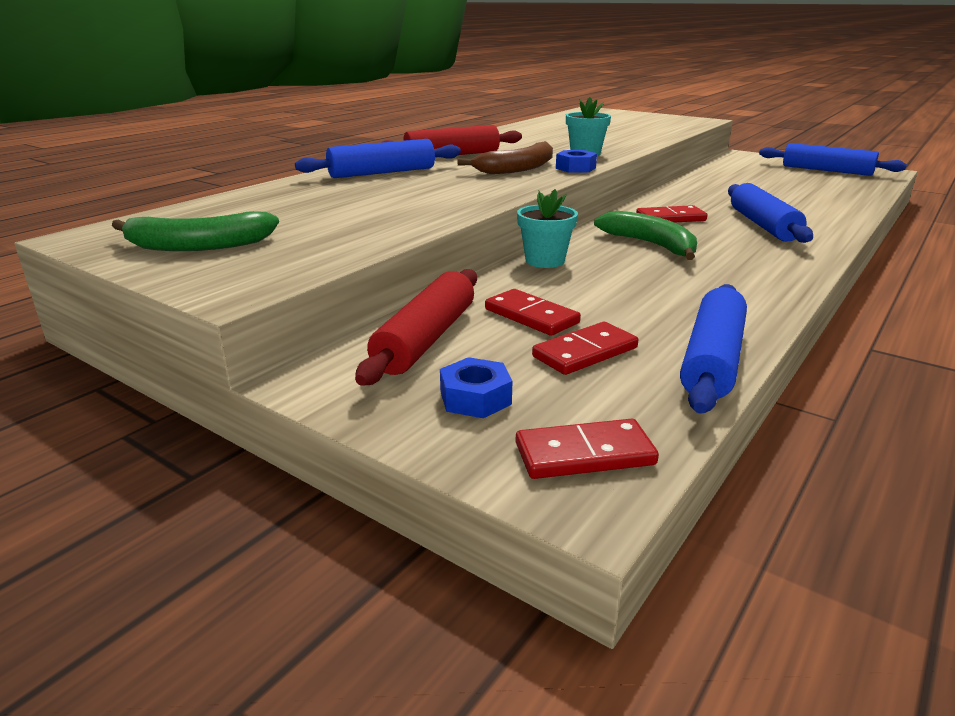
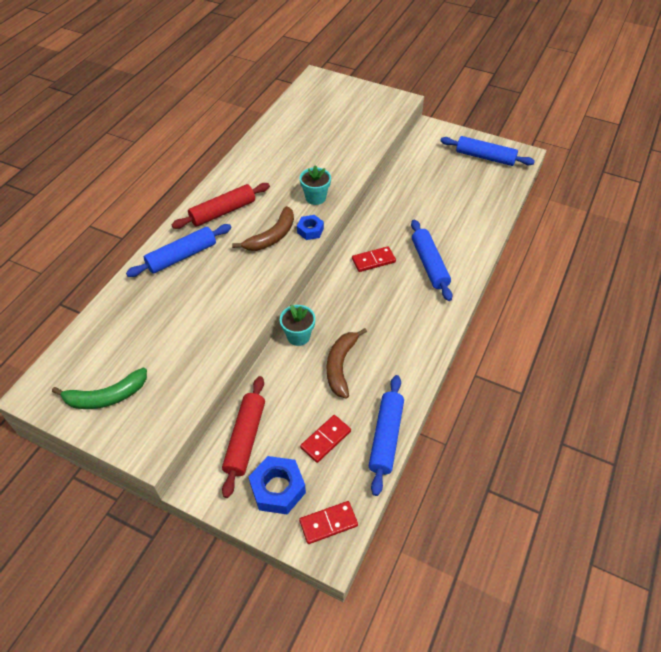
camera: 10 degrees left, 25 degrees up
(475, 398) = (277, 489): blue nut -> blue nut, size x1.64
(531, 316) = (296, 406): red domino -> none
(617, 287) = (340, 366): none -> brown banana
(651, 245) = (360, 304): green banana -> none

